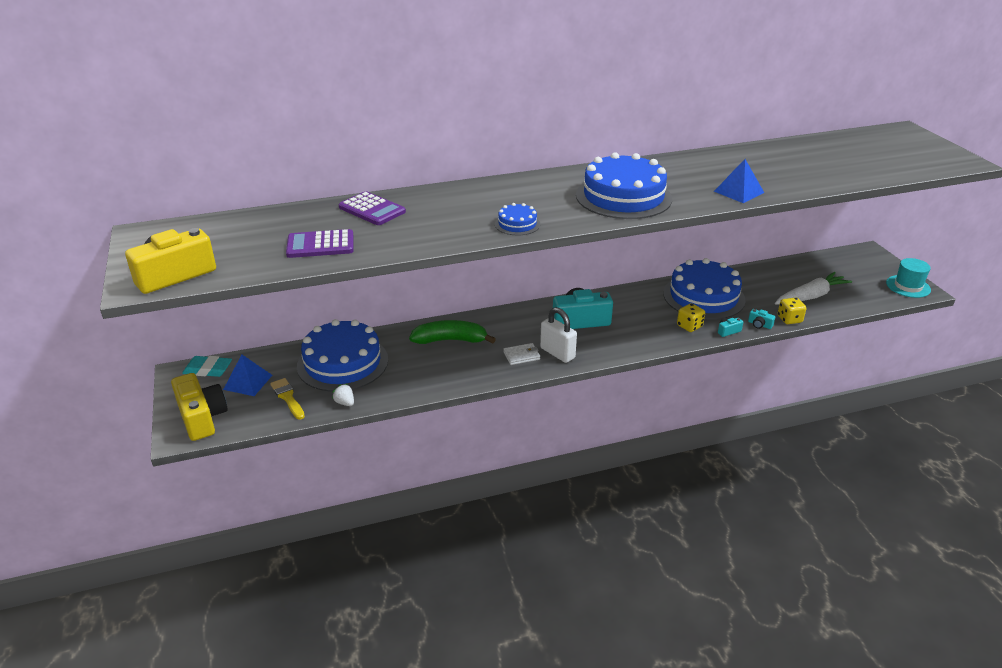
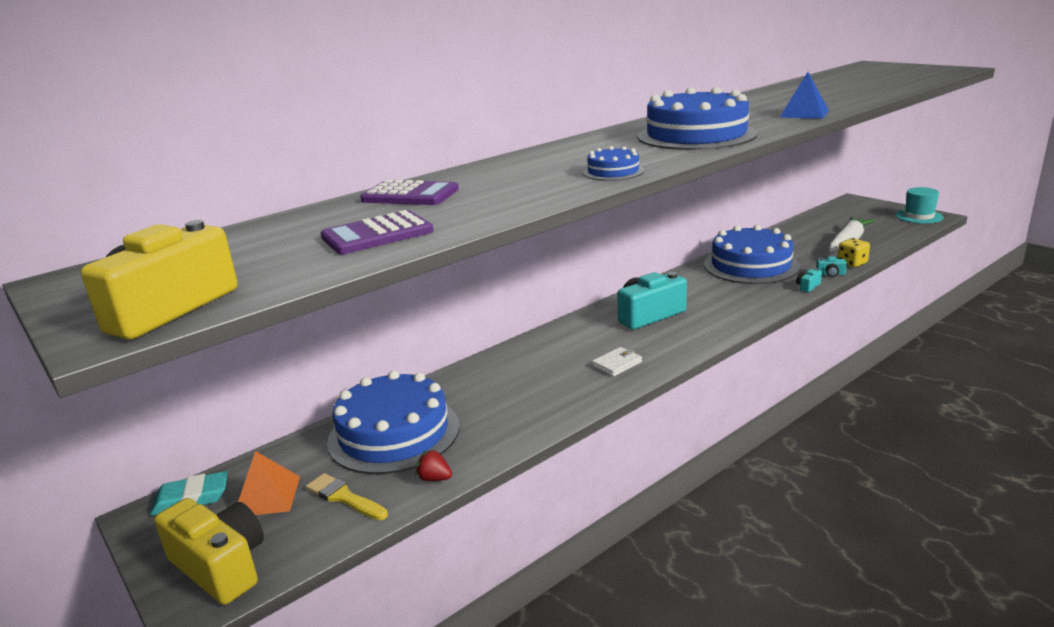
camera: 20 degrees left, 10 degrees down
(248, 382) = (267, 496): blue pyramid -> orange pyramid
(345, 403) = (434, 478): white strawberry -> red strawberry
(450, 340) = (517, 371): green banana -> none
(557, 353) = (655, 351): white padlock -> none
(689, 326) = (766, 292): yellow dice -> none

